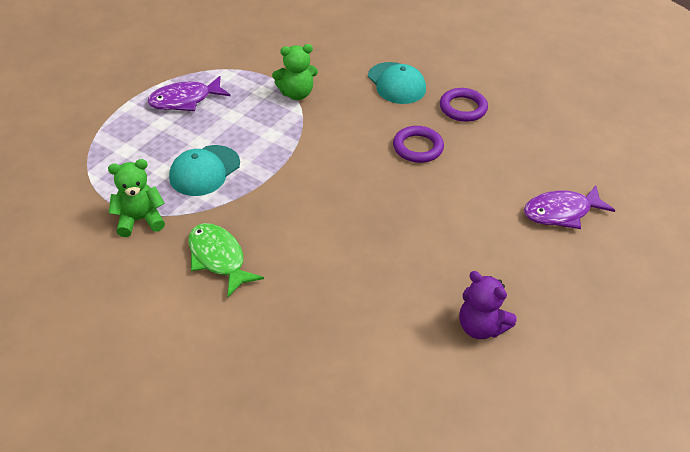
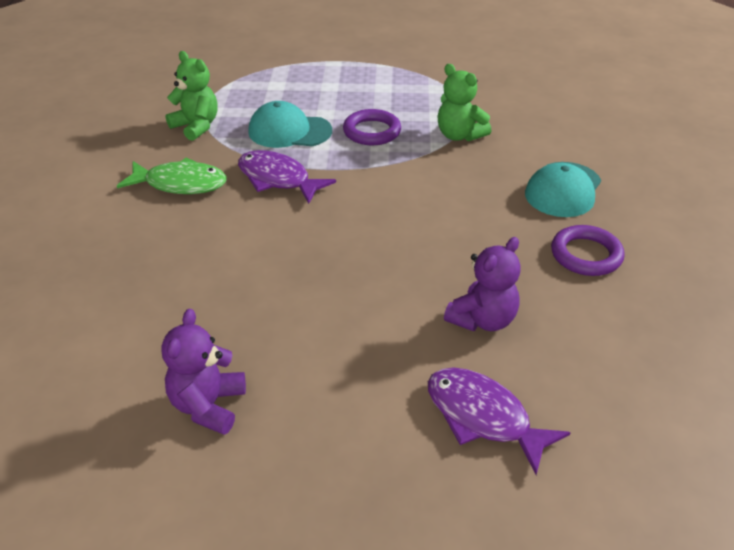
camera: 60 degrees right, 5 degrees down
(185, 100) = (374, 84): purple fish -> purple fish (278, 179)
(218, 258) = (180, 184): green fish -> green fish turned 75 degrees clockwise
(418, 147) = (469, 245): purple ring -> purple ring (372, 132)
(487, 175) = (482, 320): none -> purple teddy bear

